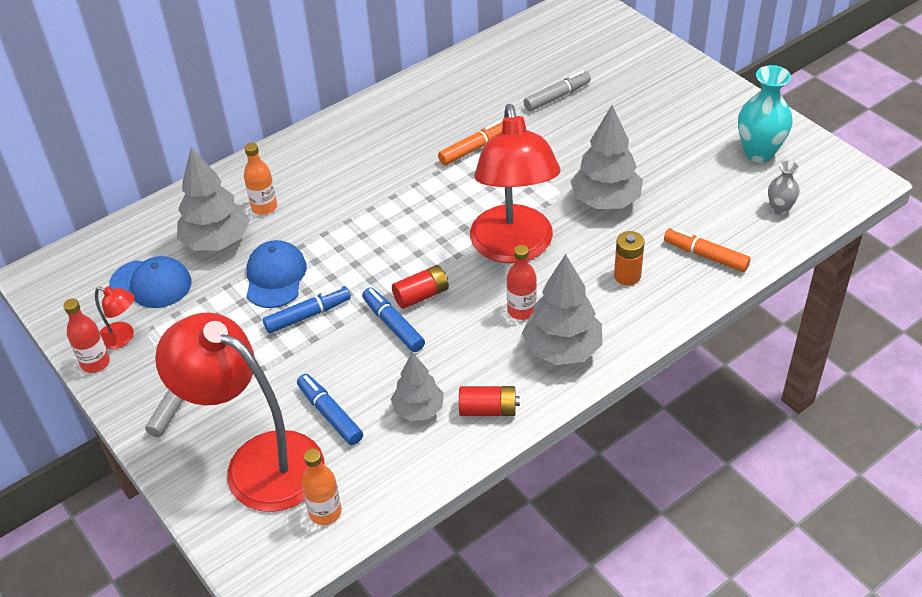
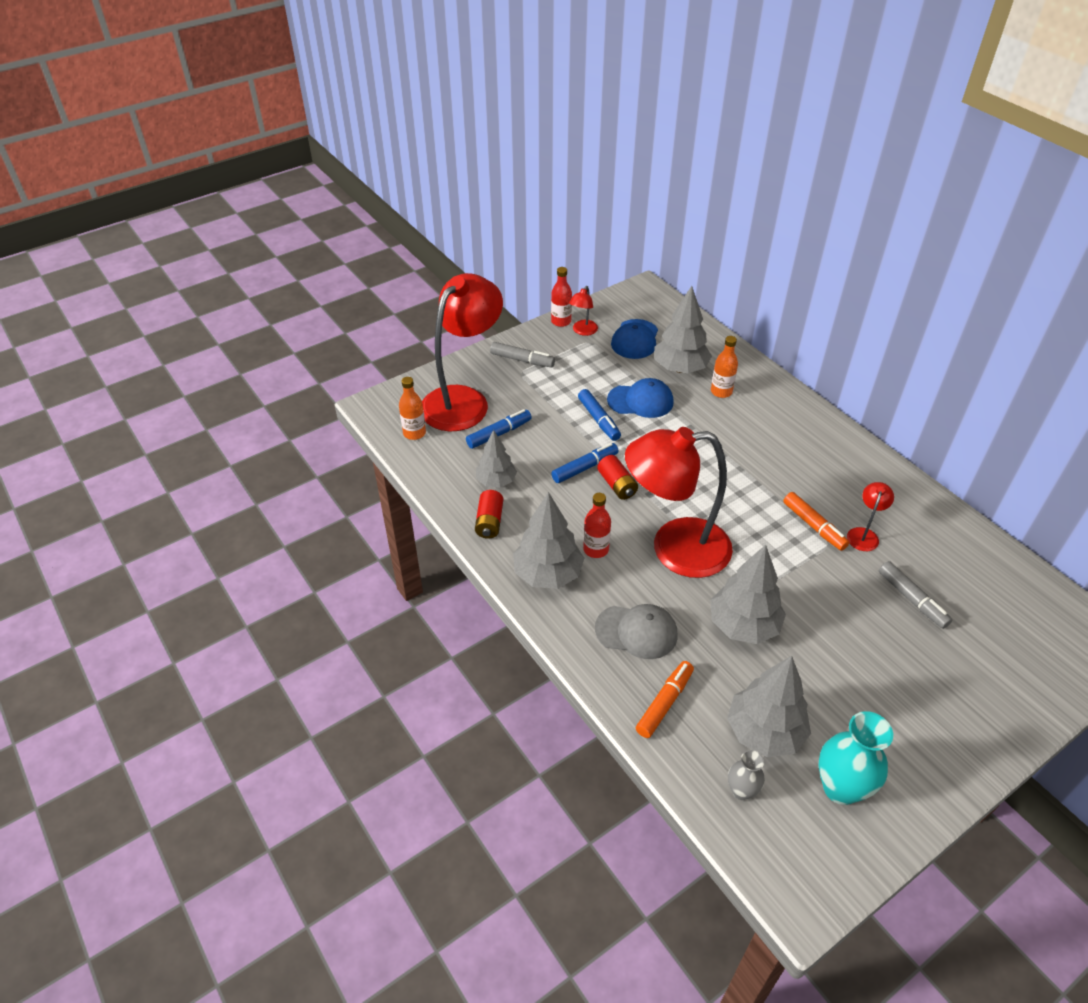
camera: 90 degrees right, 0 degrees up
(481, 117) = (864, 534): none -> red lamp
(627, 276) = (636, 632): orange battery -> grey cap
(719, 193) = (764, 732): none -> grey tree

